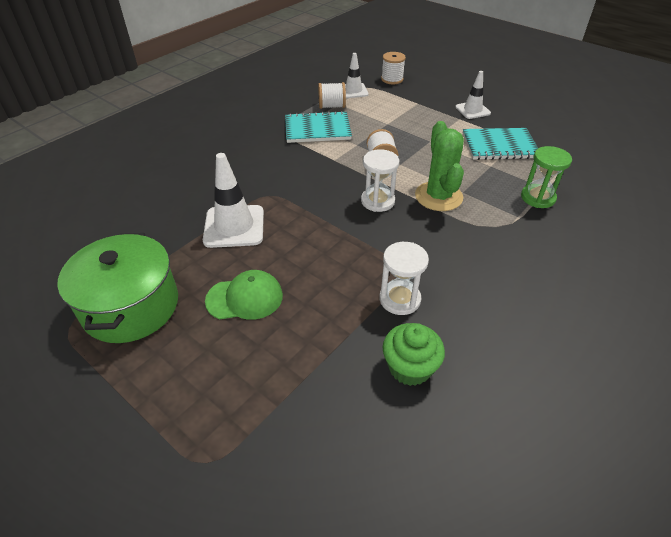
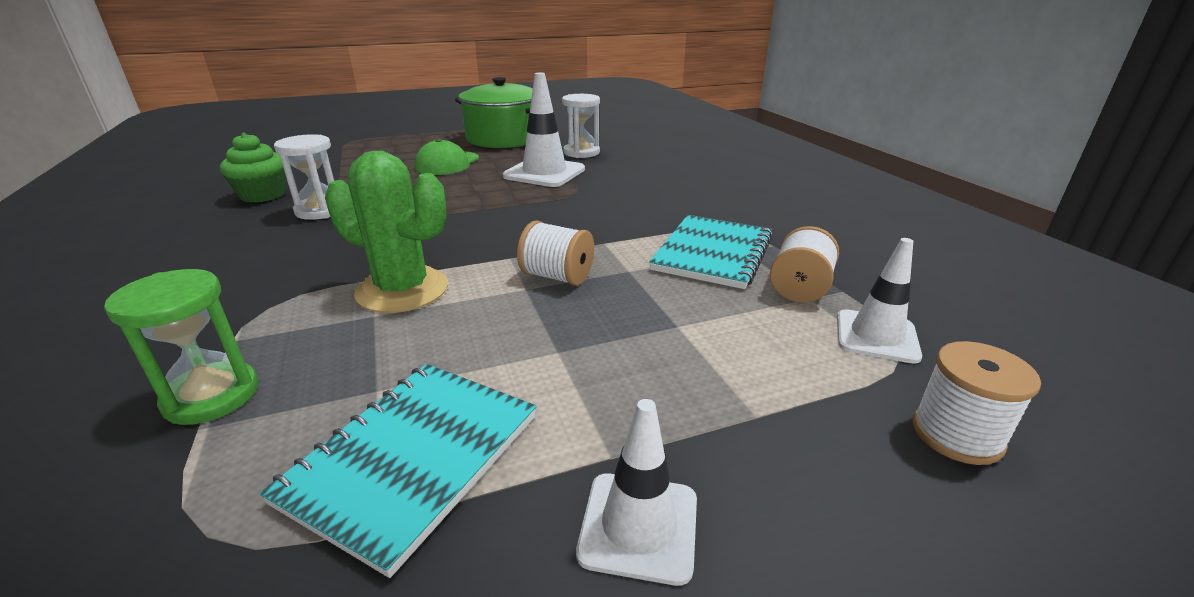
camera: 120 degrees right, 15 degrees down
(377, 201) = (469, 244): white hourglass -> white hourglass (581, 152)

